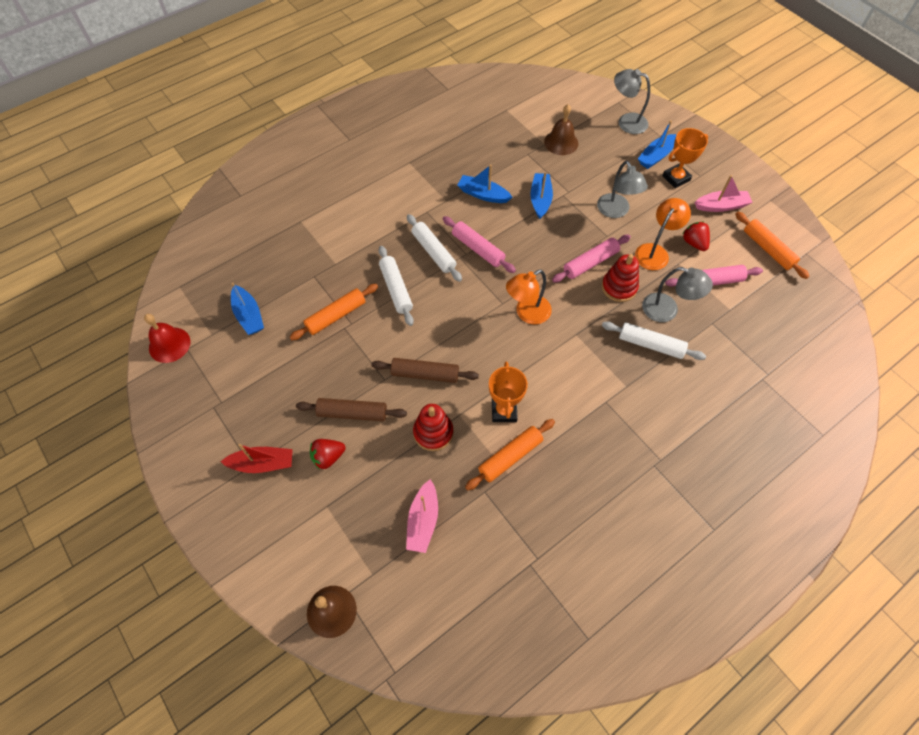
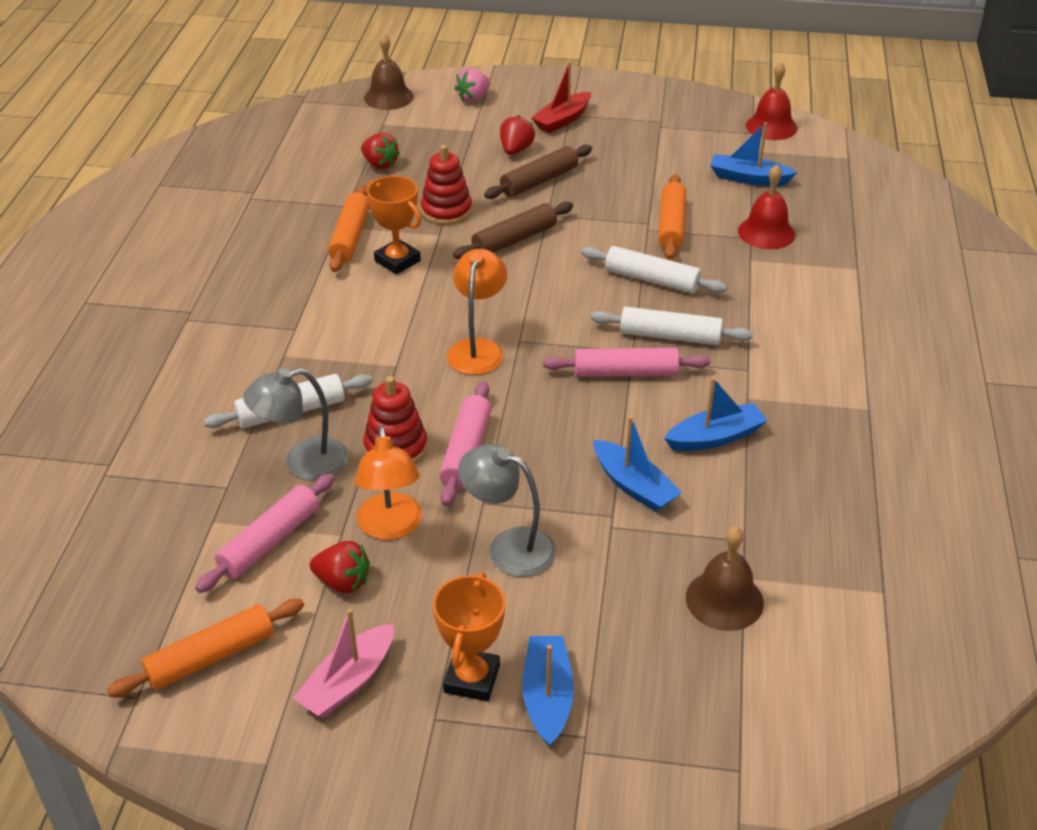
camera: 135 degrees right, 20 degrees down
(280, 548) = (473, 98): none -> pink strawberry
(302, 273) = (766, 232): none -> red bell
(423, 521) = (380, 164): pink boat -> red strawberry
(626, 122) = (674, 733): grey lamp -> none
(768, 249) = (211, 657): orange rolling pin -> orange rolling pin turned 45 degrees counterclockwise

